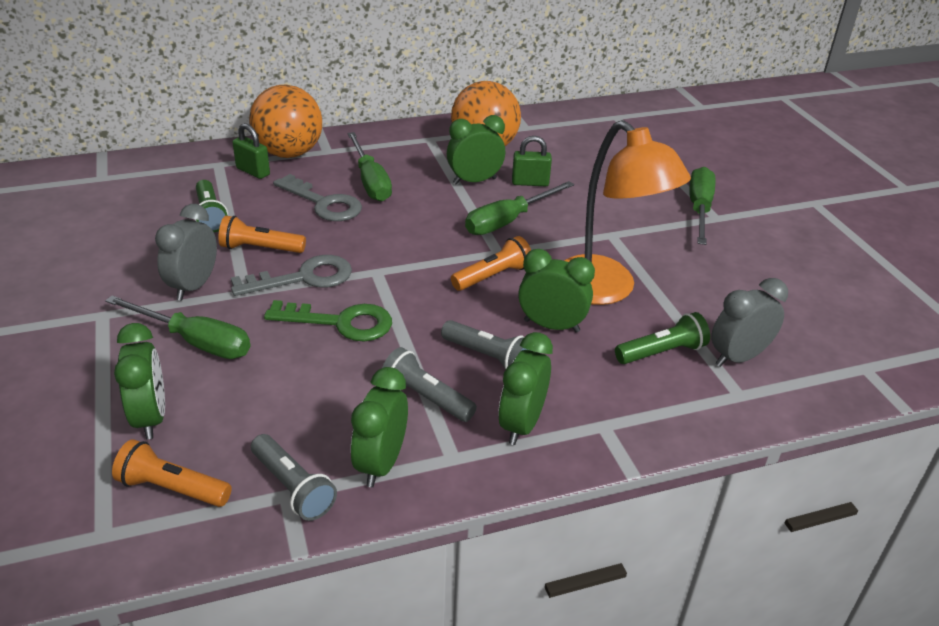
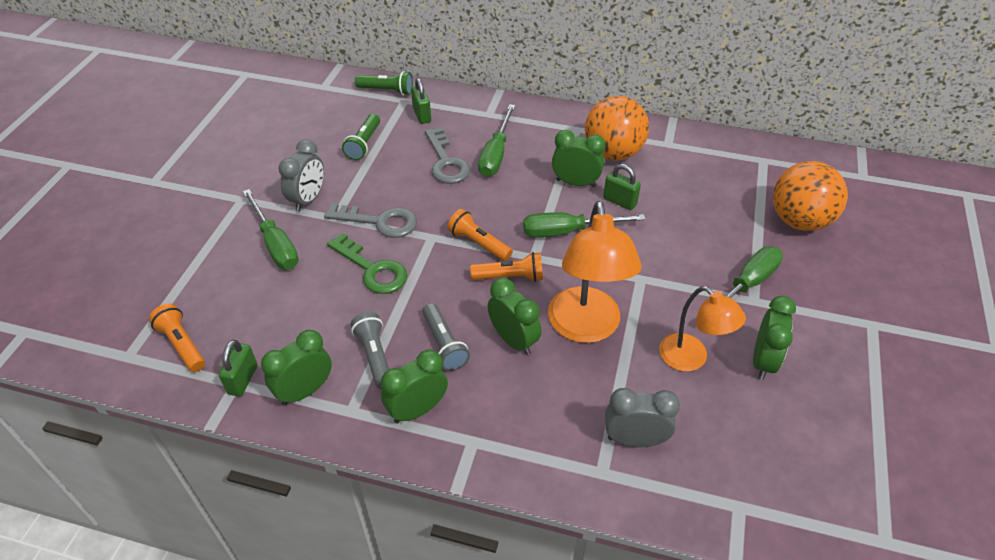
camera: 35 degrees right, 10 degrees up
(151, 417) = (209, 289): green clock -> green clock (763, 361)
(194, 286) = (308, 199): grey clock -> grey clock turned 150 degrees clockwise
(260, 248) = (372, 185): orange flashlight -> orange flashlight (479, 244)
(289, 153) = (460, 107): orange ball -> orange ball (799, 221)
(293, 487) = (243, 380): grey flashlight -> green padlock
(661, 352) = (576, 404): green flashlight -> green flashlight (387, 90)
(716, 278) = (691, 359): none -> orange lamp

